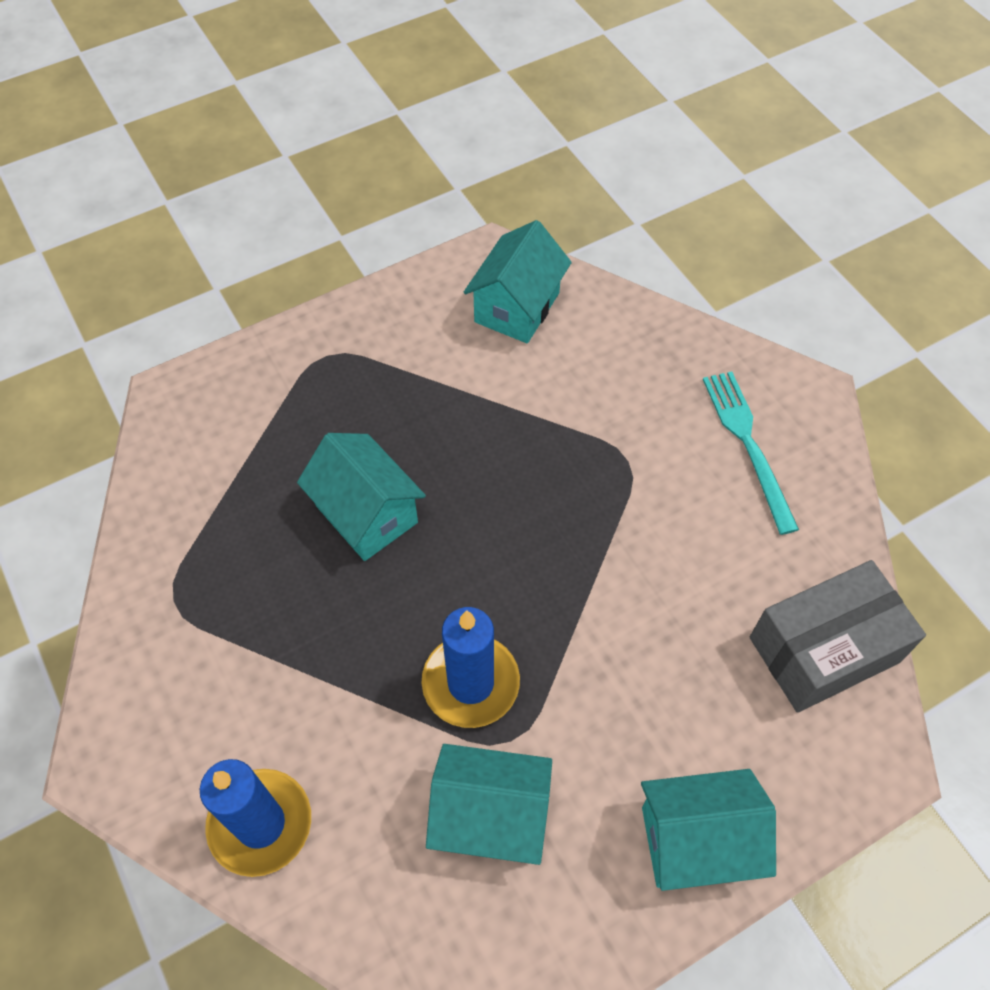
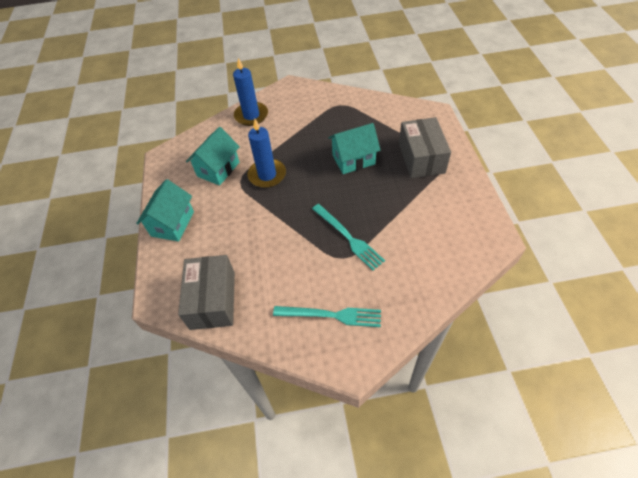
camera: 115 degrees right, 5 degrees down
(326, 392) = (421, 158): none -> grey box
(517, 307) = (455, 240): turquoise house -> none
(580, 464) = (348, 237): none -> turquoise fork

